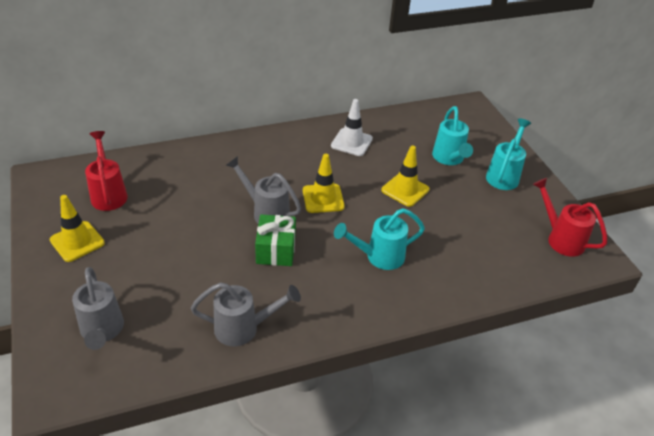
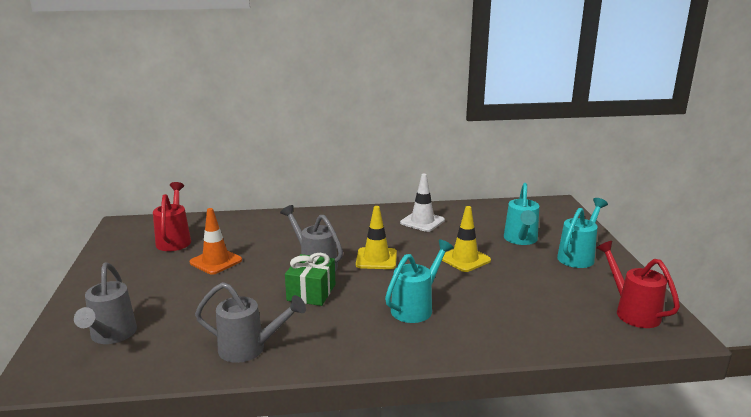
camera: 15 degrees right, 20 degrees down
(77, 241) = (128, 269): yellow traffic cone -> none
(165, 219) = (216, 261): none -> orange traffic cone
(378, 257) = (416, 307): turquoise watering can -> turquoise watering can turned 135 degrees clockwise

